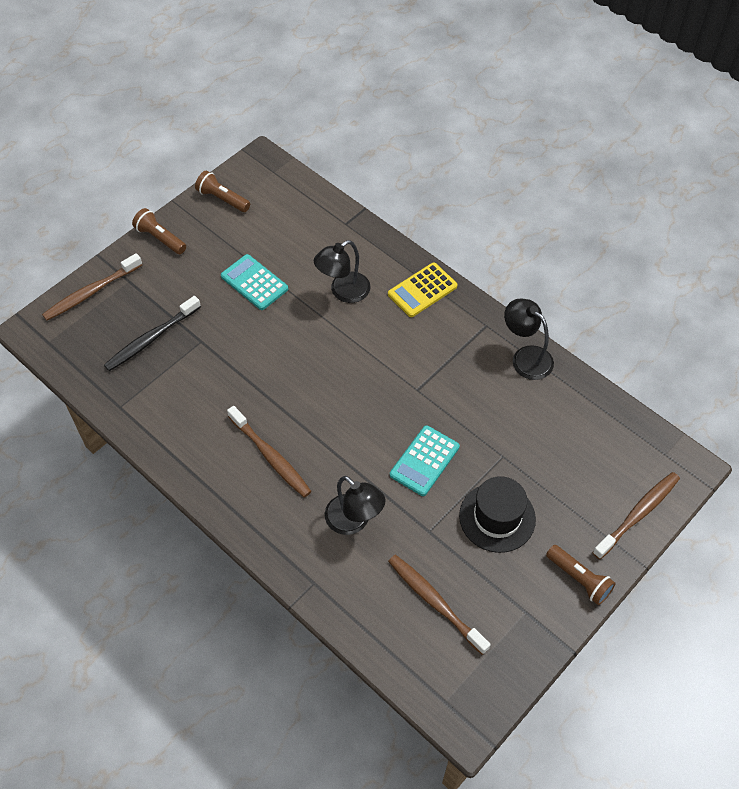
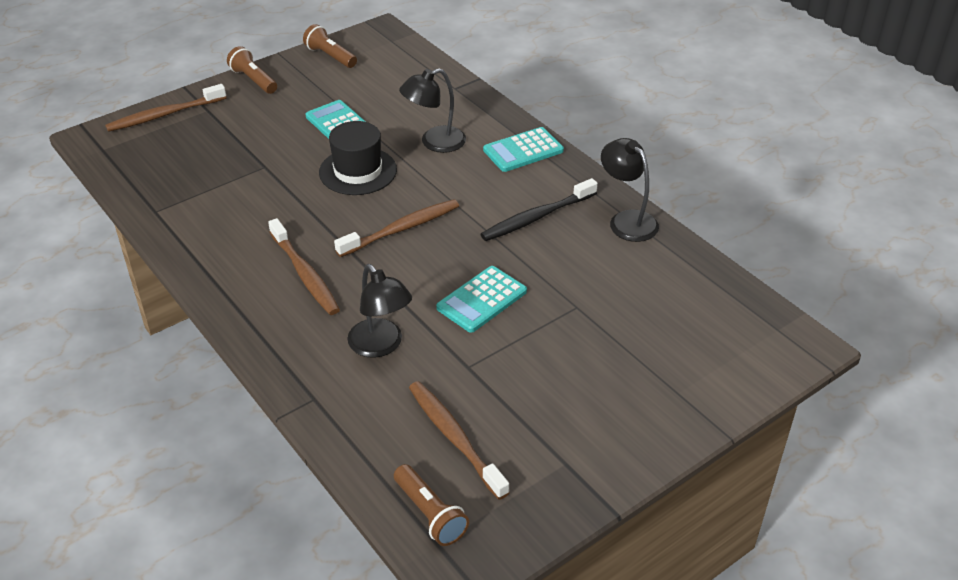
camera: 10 degrees right, 15 degrees down
(151, 339) = (212, 158): black toothbrush -> black toothbrush (537, 217)
(422, 290) = (523, 150): yellow calculator -> turquoise calculator
(497, 517) = (554, 364): black hat -> black hat (358, 171)
(579, 579) = (642, 439): brown flashlight -> brown flashlight (430, 514)
(638, 514) = (731, 383): brown toothbrush -> brown toothbrush (401, 229)

